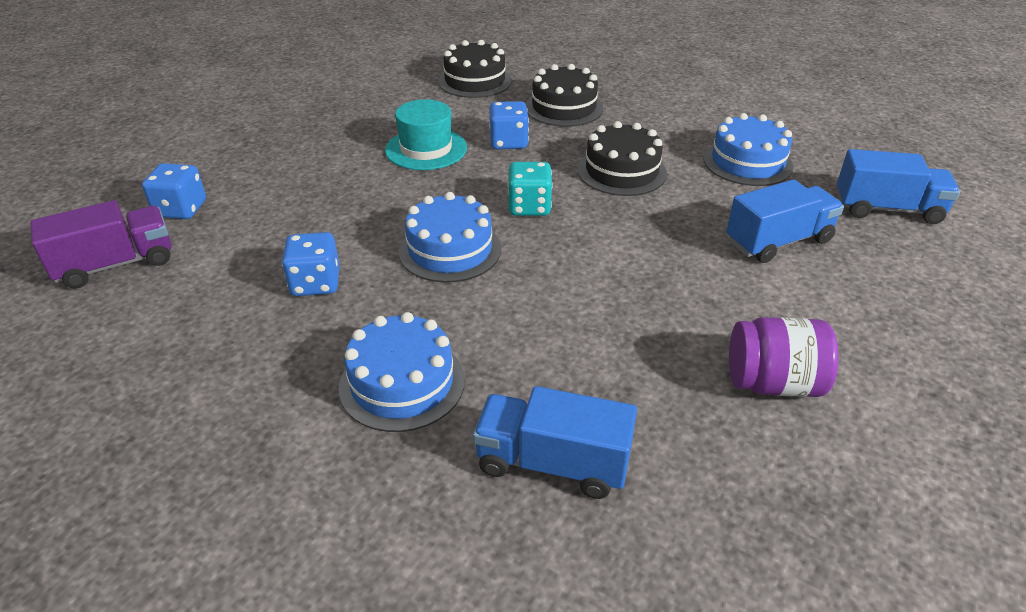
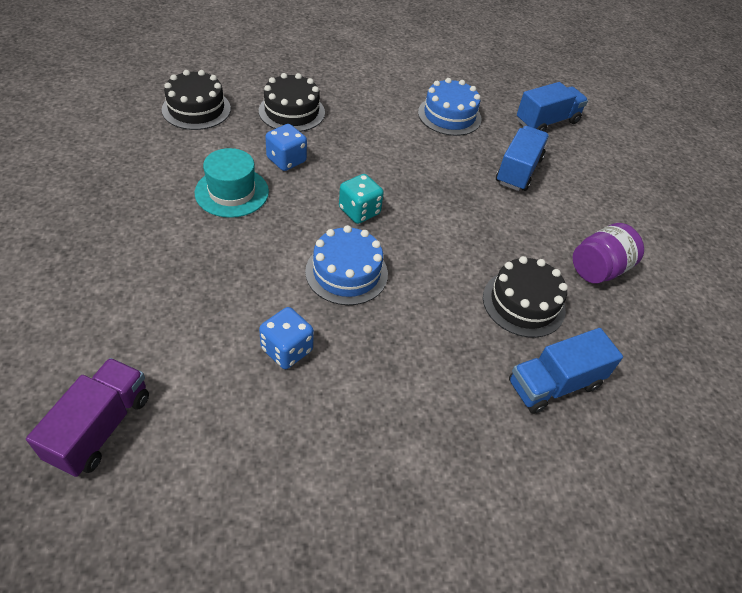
camera: 45 degrees left, 10 degrees up
(181, 209) = (91, 346): blue dice -> none
(402, 383) = (427, 388): blue cake -> none
(622, 171) = (386, 154): black cake -> black cake (523, 303)

